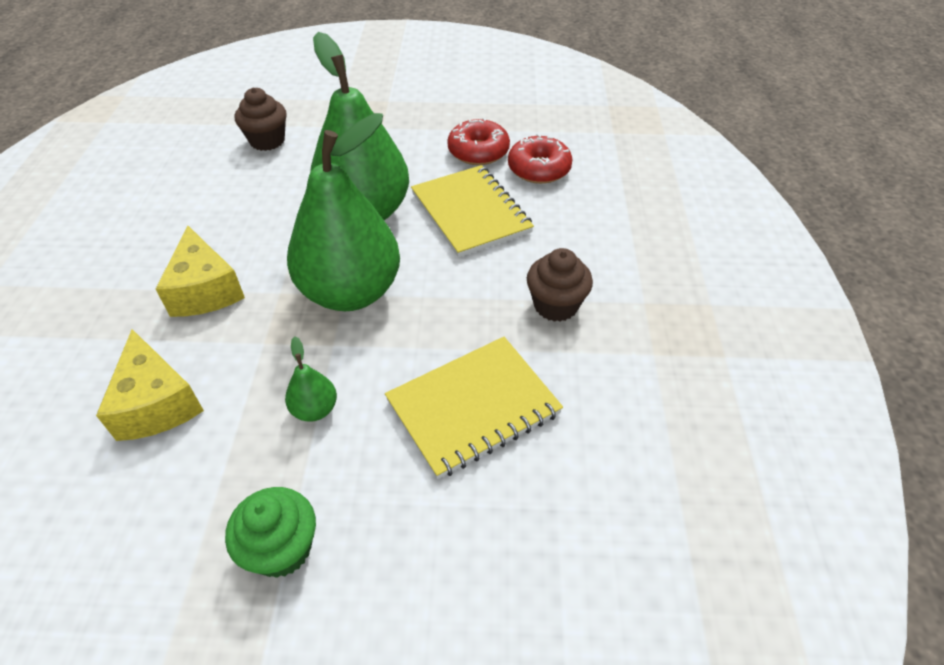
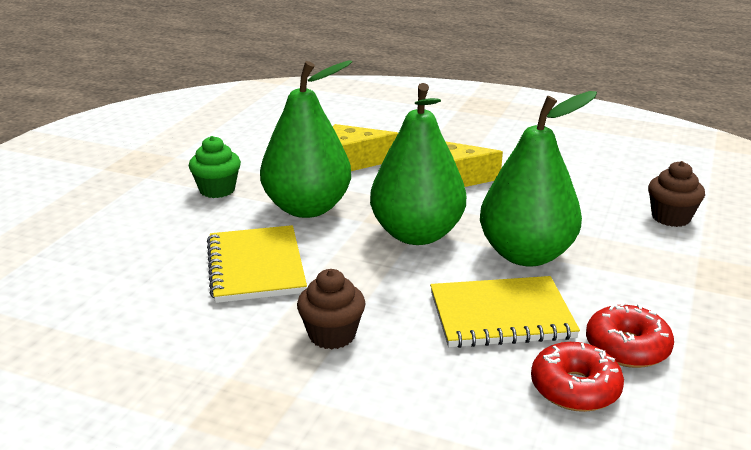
camera: 110 degrees right, 20 degrees down
(315, 409) = (307, 208): green pear -> green pear, size x2.49

